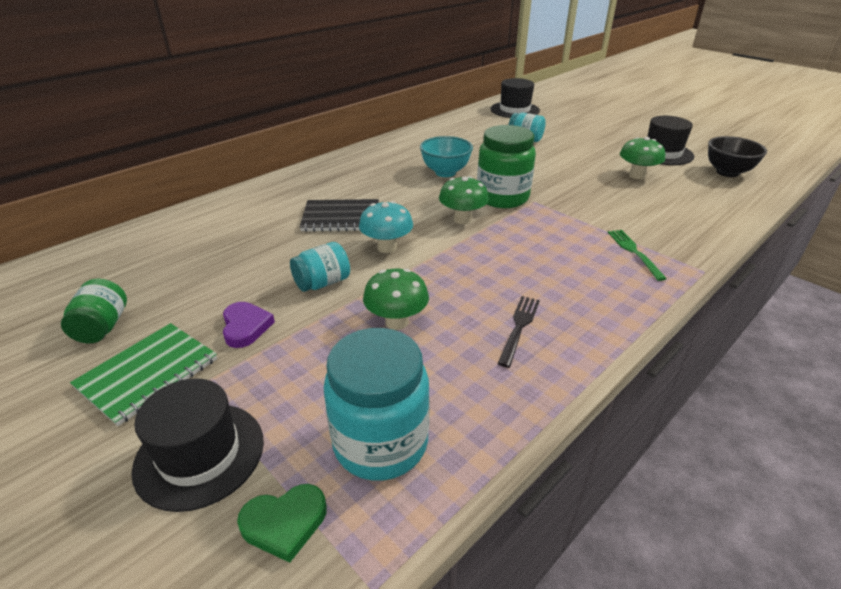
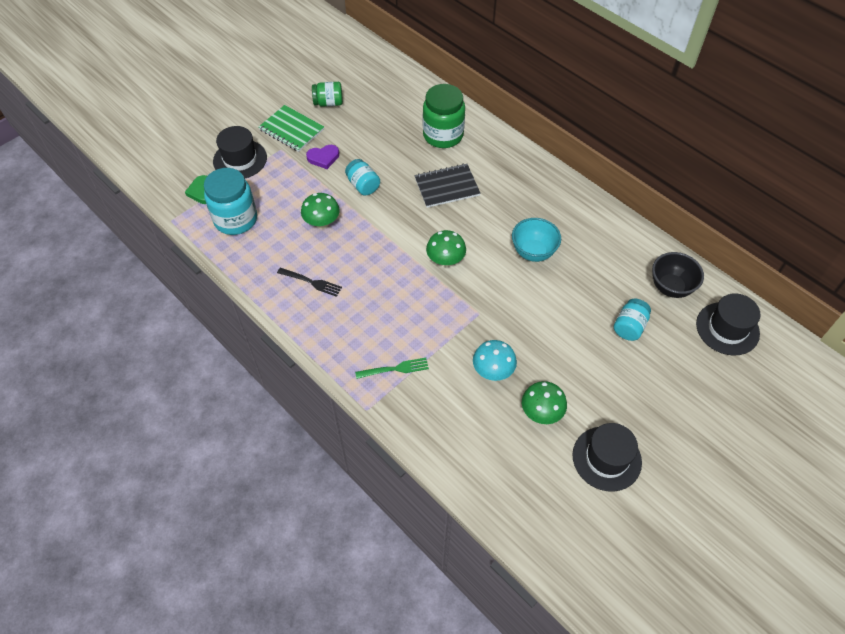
camera: 90 degrees right, 20 degrees up
(341, 217) = (447, 187): black notebook -> black notebook turned 75 degrees clockwise
(387, 247) = (404, 215): turquoise mushroom -> turquoise mushroom (493, 371)
(502, 197) = (485, 291): green jar -> green jar (443, 135)
(727, 172) = (558, 509): black bowl -> black bowl (670, 287)

